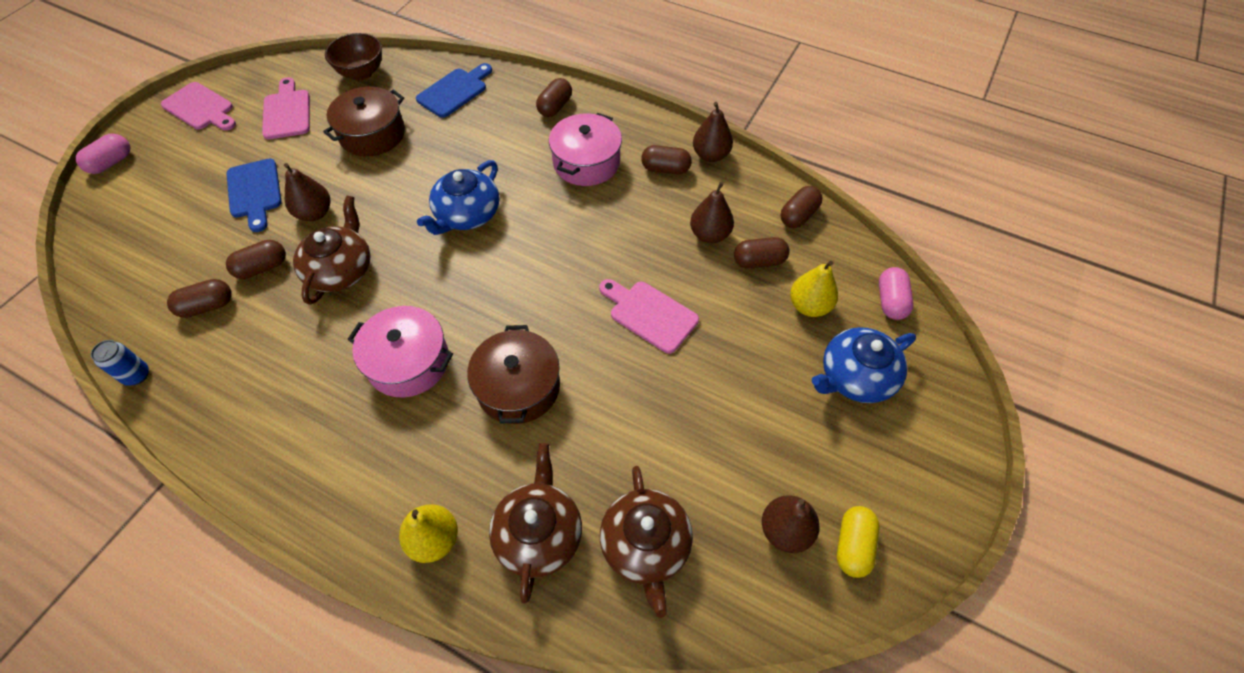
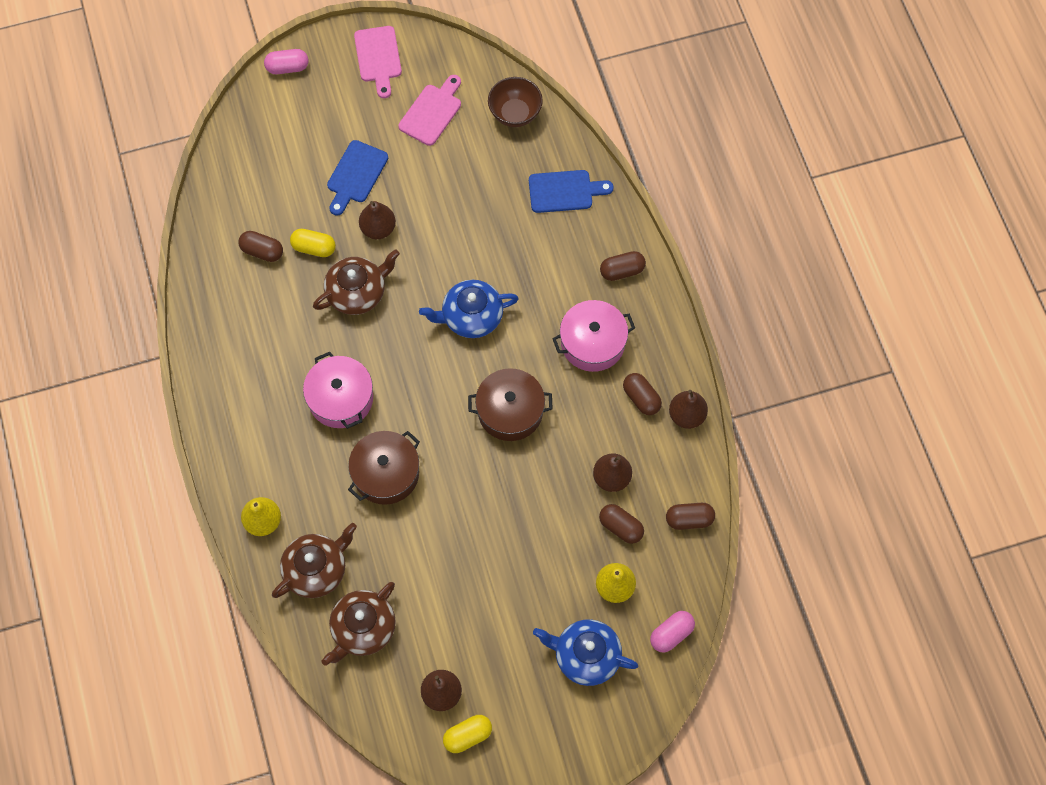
camera: 45 degrees right, 10 degrees up
(137, 375) = (192, 270): blue can -> none
(262, 268) = (314, 248): brown capsule -> yellow capsule
(372, 134) = (471, 186): brown pot -> brown pot (510, 411)
(650, 314) = (509, 498): pink cutting board -> none

